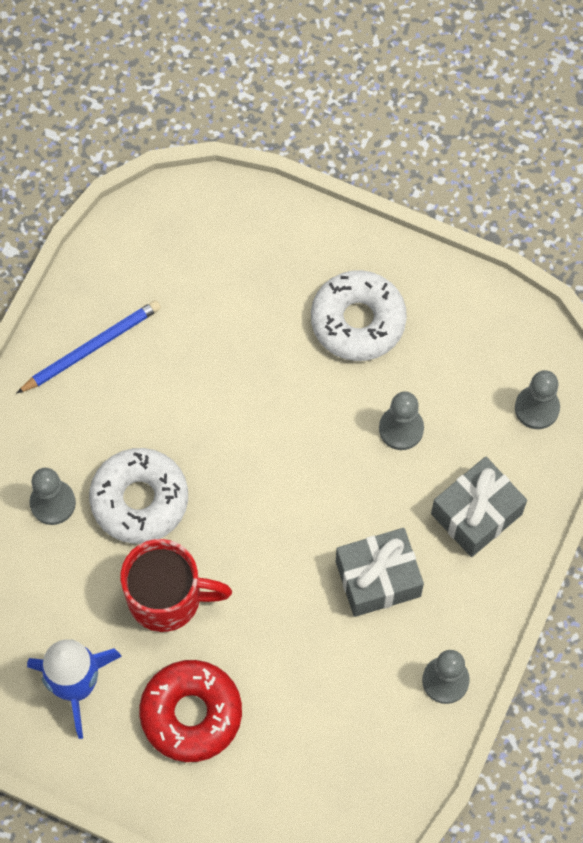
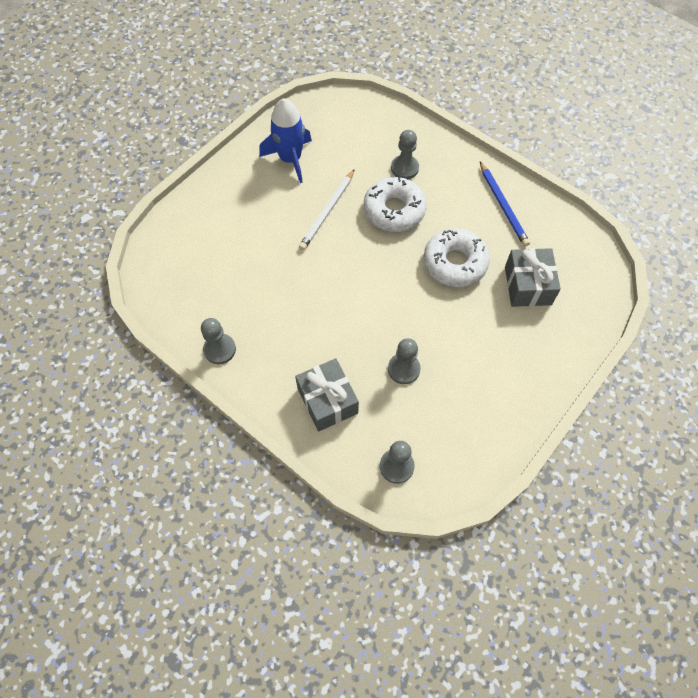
camera: 105 degrees right, 5 degrees down
(167, 598) = (327, 212): red mug -> white pencil
(191, 714) = (253, 209): red donut -> none
(358, 321) = (492, 362): white donut -> white donut (455, 263)
(378, 578) = (301, 327): grey gift -> grey gift (527, 285)

